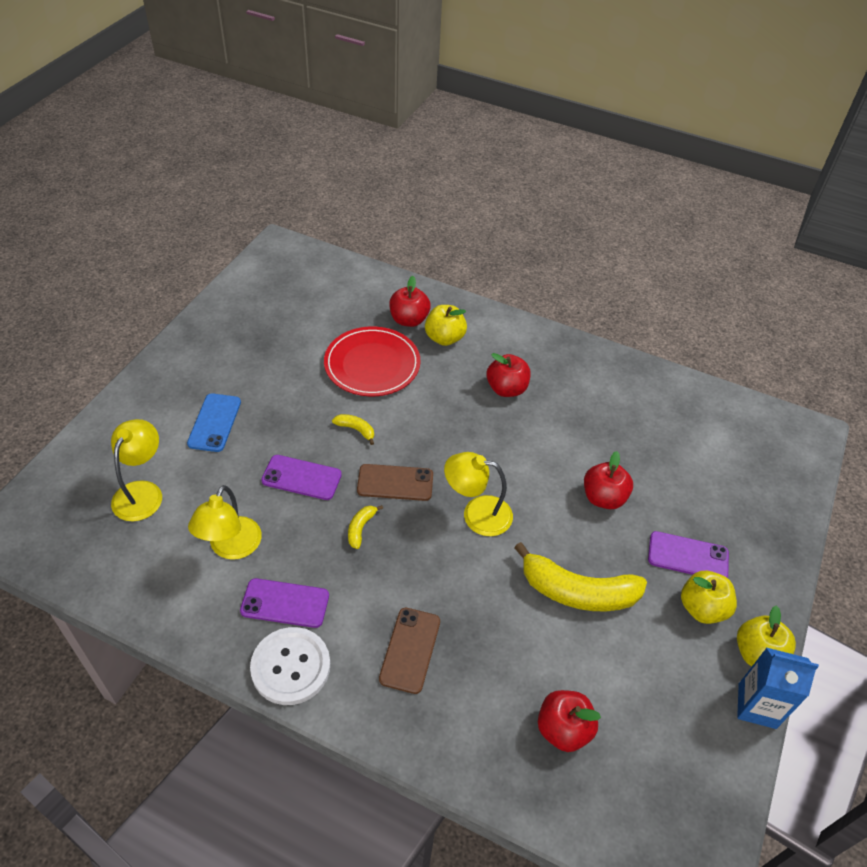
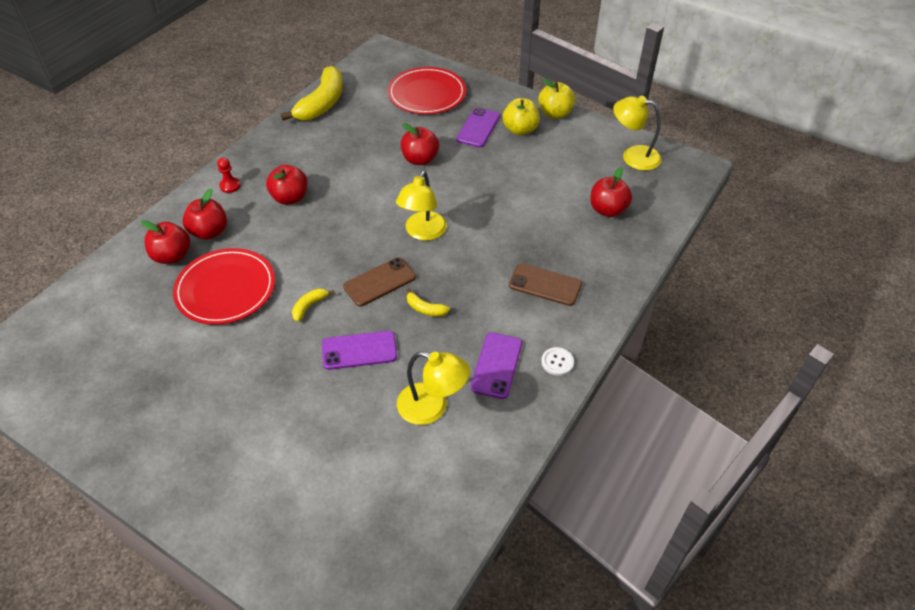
camera: 80 degrees left, 0 degrees up
(142, 492) = (348, 492): yellow lamp -> yellow lamp (633, 156)
(215, 423) = (266, 426): blue phone -> none
(291, 667) = (557, 362): white button -> white button, size x0.48
(301, 478) = (359, 350): purple phone -> purple phone turned 60 degrees clockwise
(395, 483) = (379, 282): brown phone -> brown phone turned 45 degrees clockwise
(444, 338) = (209, 232): yellow apple -> red apple
(513, 339) = (230, 186): none -> red pawn
(577, 591) = (501, 186): yellow banana -> yellow banana (322, 103)
(737, 491) = (427, 94): none -> red plate
(757, 706) = (590, 122): blue carton -> none

